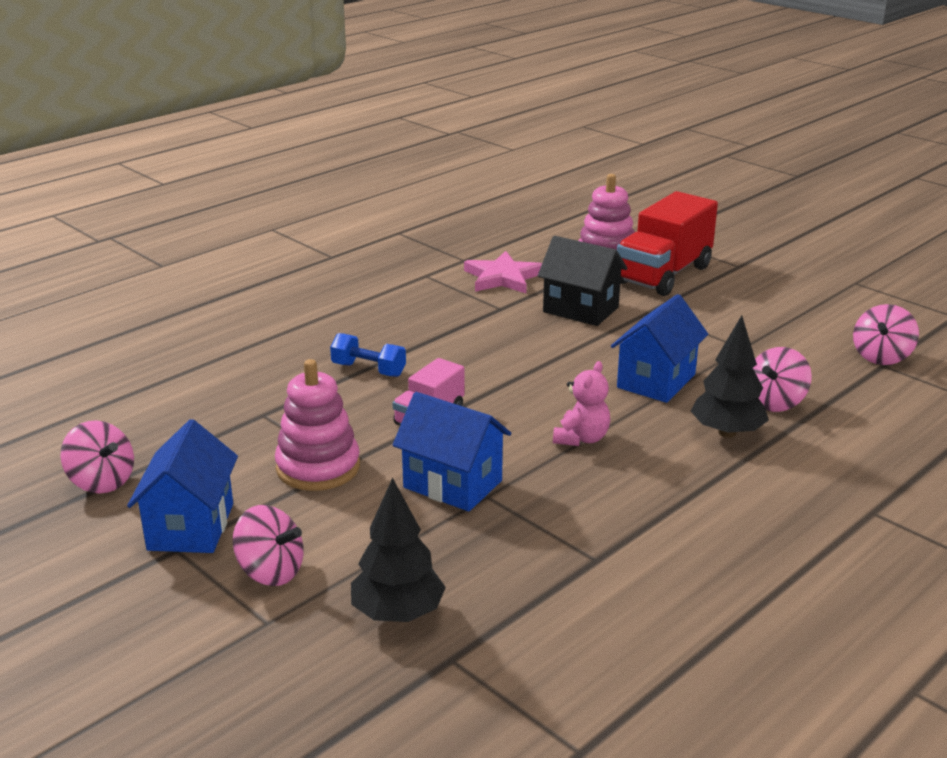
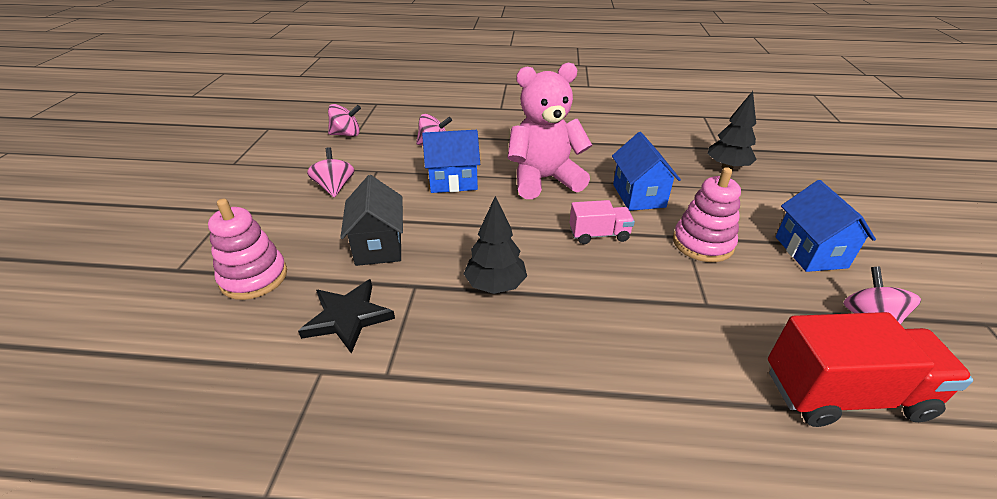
camera: 130 degrees left, 10 degrees up
(191, 527) = (810, 252): blue house -> blue house turned 60 degrees counterclockwise
(270, 572) = (775, 208): pink spinning top -> pink spinning top (335, 187)
(368, 370) = (589, 294): blue dumbbell -> none
(503, 277) = (348, 317): pink star -> black star
(581, 438) = (544, 180): pink teddy bear -> pink teddy bear, size x2.18
(663, 275) = (273, 235): red truck -> red truck (844, 394)
(727, 432) = (482, 148): black tree -> black tree (495, 285)

